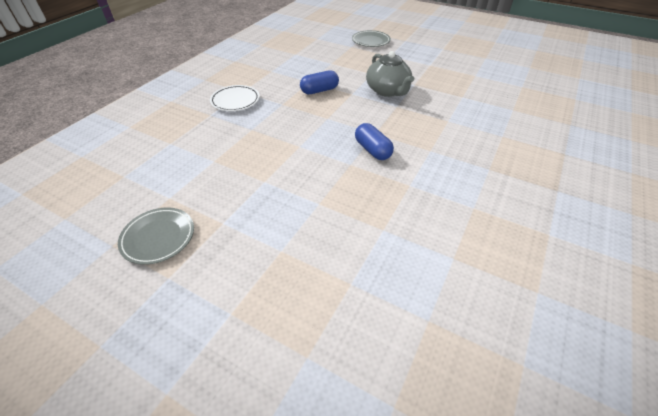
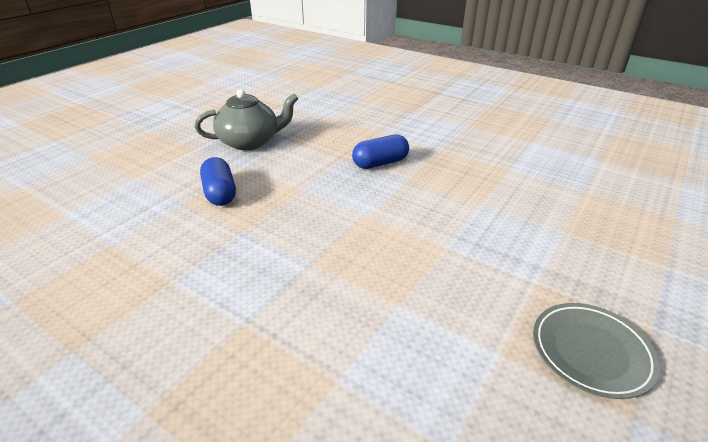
camera: 85 degrees left, 10 degrees down
(235, 101) = (206, 289): white plate -> none
(370, 41) = (89, 140): grey plate -> none

